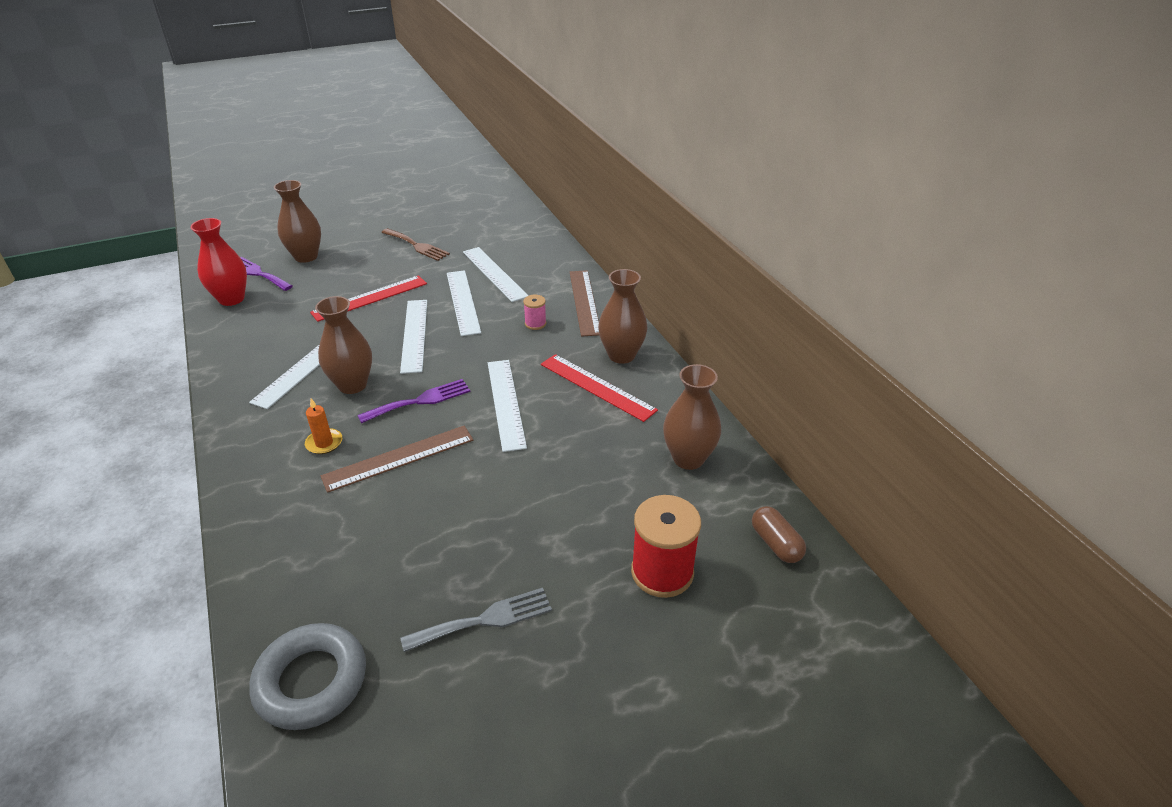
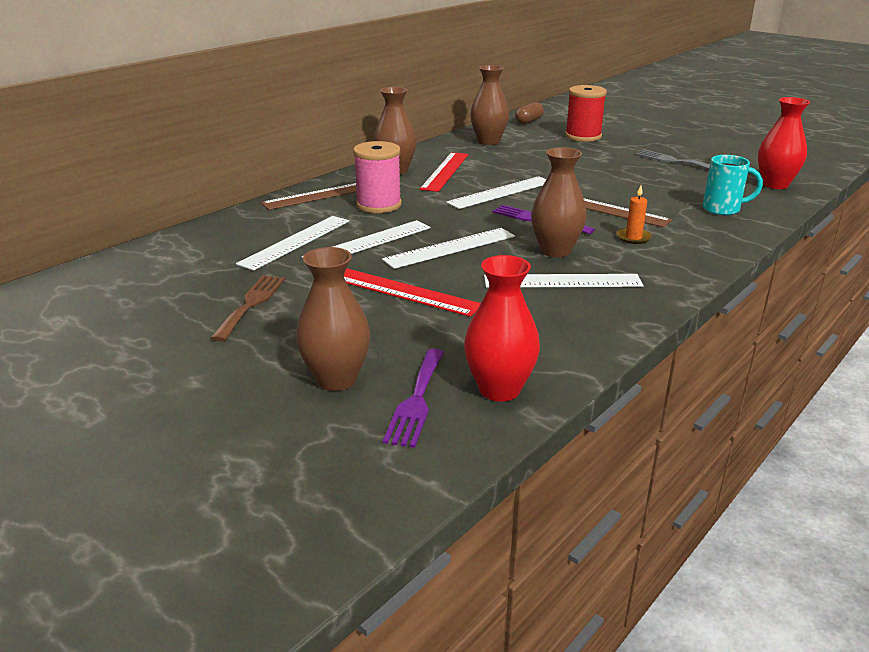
camera: 115 degrees left, 10 degrees down
(306, 557) = (723, 209): none -> turquoise mug
(311, 681) = (775, 184): grey ring -> red vase
(535, 324) = (378, 205): pink spool -> pink spool, size x2.01

